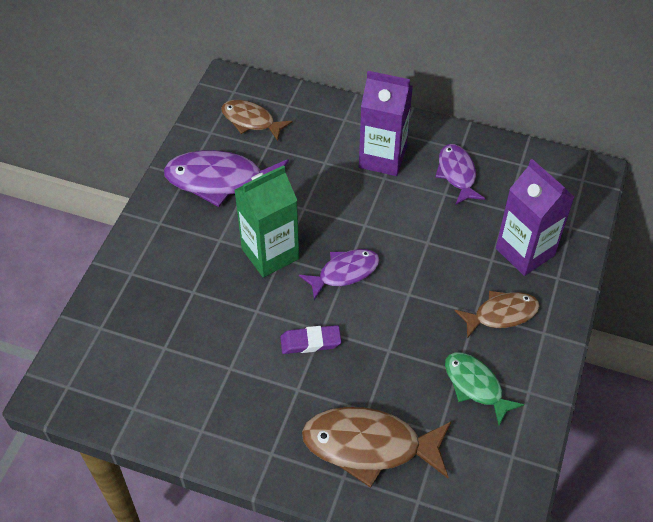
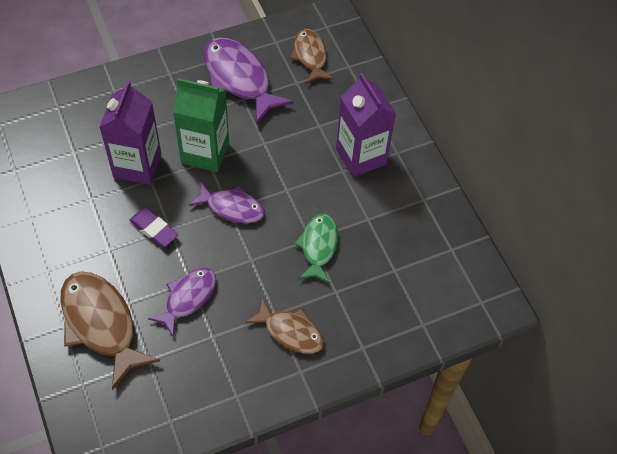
camera: 45 degrees right, 5 degrees up
(457, 174) = (396, 214): purple fish -> purple fish (188, 298)
(475, 386) = (210, 357): green fish -> green fish (318, 247)
(525, 252) = (365, 309): purple carton -> purple carton (137, 165)

